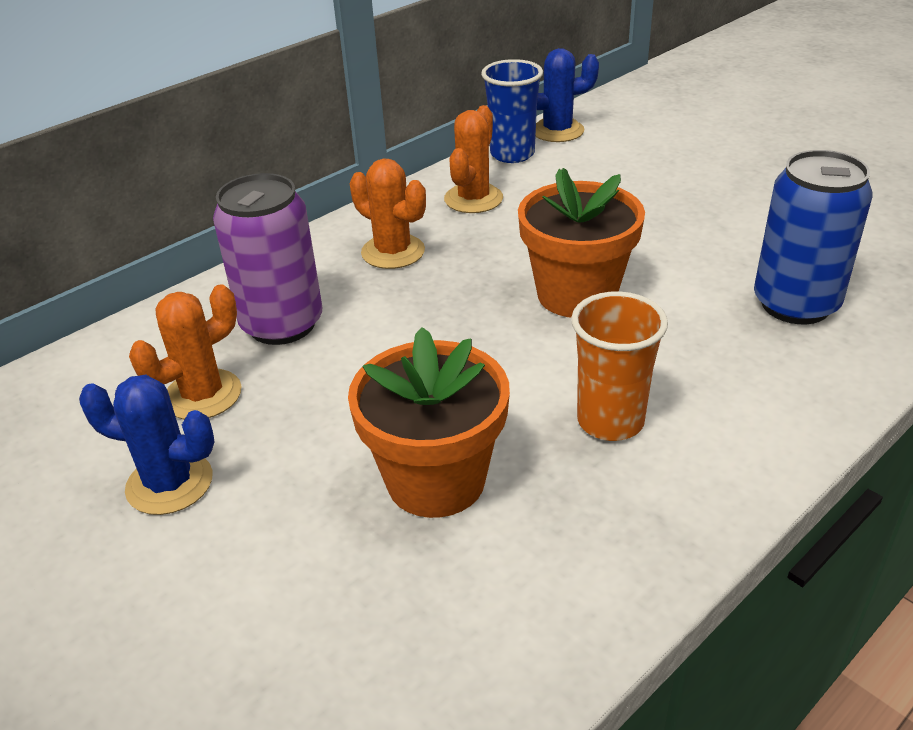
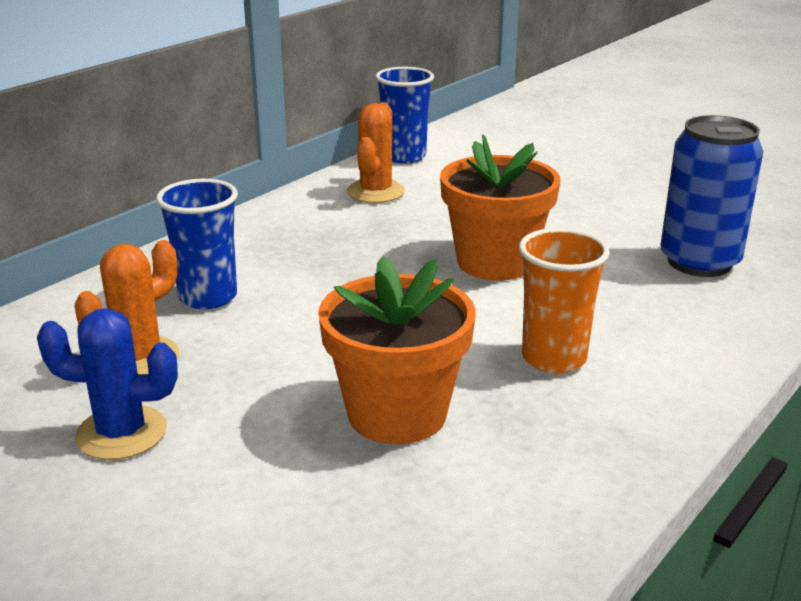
camera: 10 degrees left, 10 degrees down
(282, 324) = (208, 297): purple can -> blue cup
(393, 252) = (306, 235): orange cactus -> none
(557, 131) = (443, 138): blue cactus -> none

